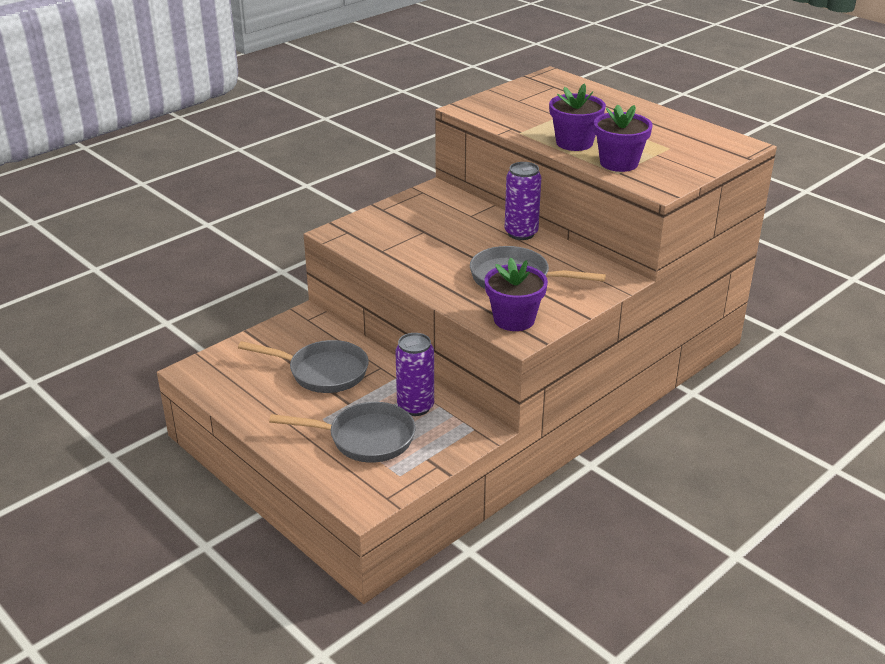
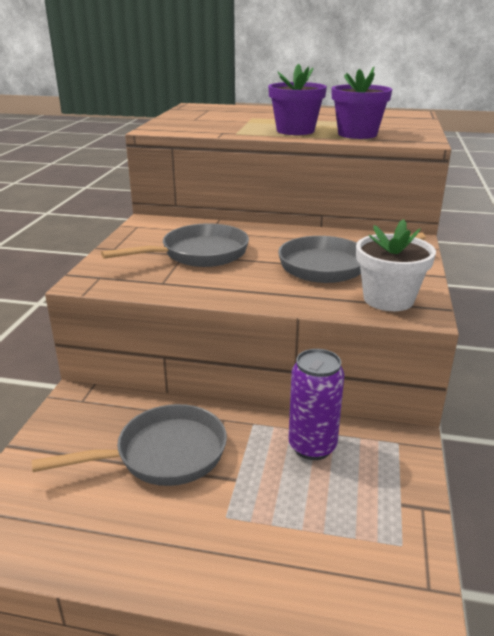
camera: 35 degrees left, 5 degrees down
(365, 438) = (306, 516): grey pan -> grey pan (198, 254)
(514, 319) = (388, 299): purple flower pot -> white flower pot
(521, 233) = (276, 232): purple can -> none

